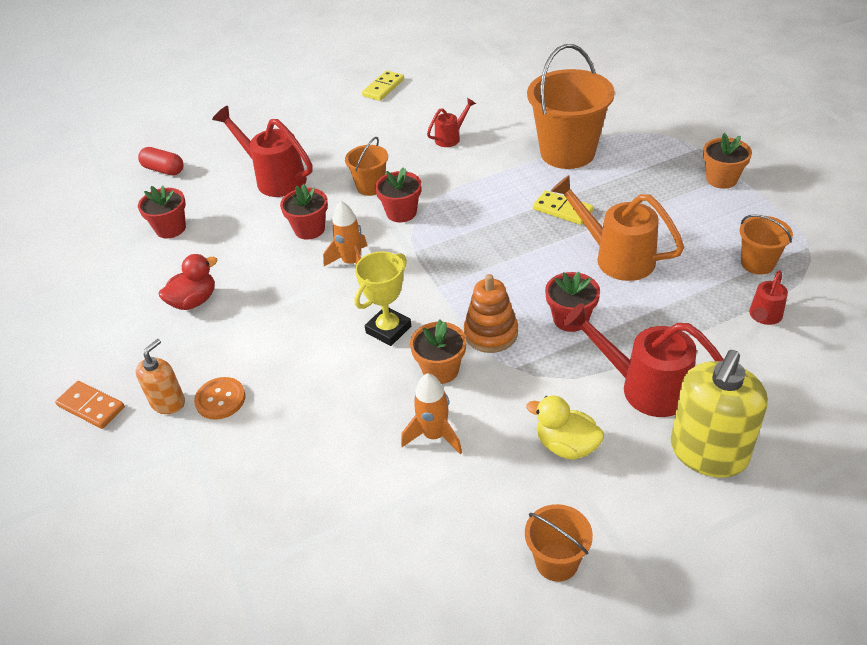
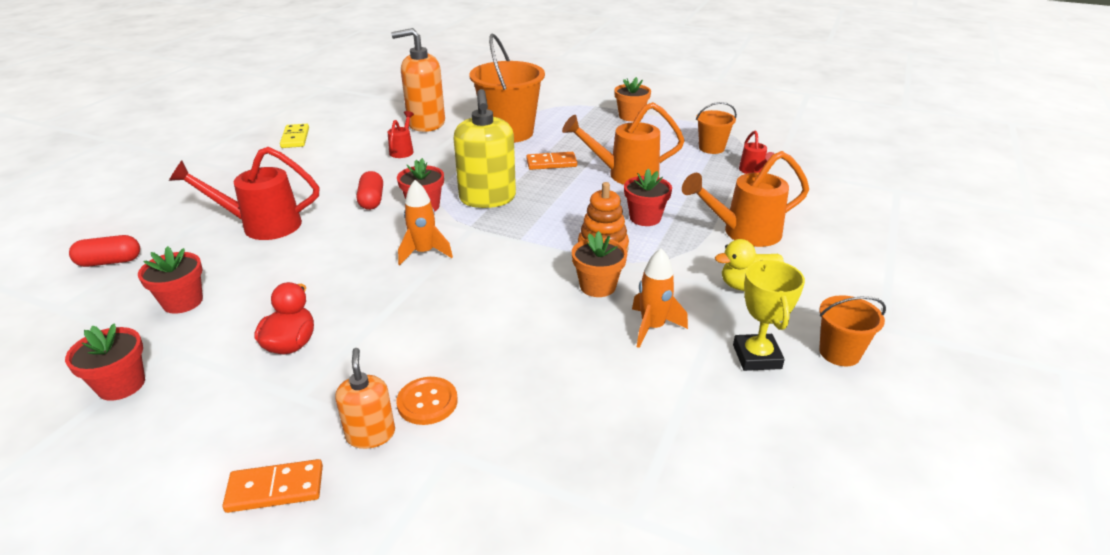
camera: 45 degrees left, 10 degrees down
(309, 229) = (350, 246): red flower pot -> red flower pot (121, 385)
(370, 187) = (372, 200): orange bucket -> red capsule
(388, 329) = (519, 281): yellow trophy -> yellow trophy (757, 357)
(505, 110) = (426, 123): none -> orange soap dispenser
(562, 210) = (551, 163): yellow domino -> orange domino
(644, 387) = (744, 233): red watering can -> orange watering can
(708, 452) = (827, 248): yellow soap dispenser -> yellow soap dispenser (487, 198)

